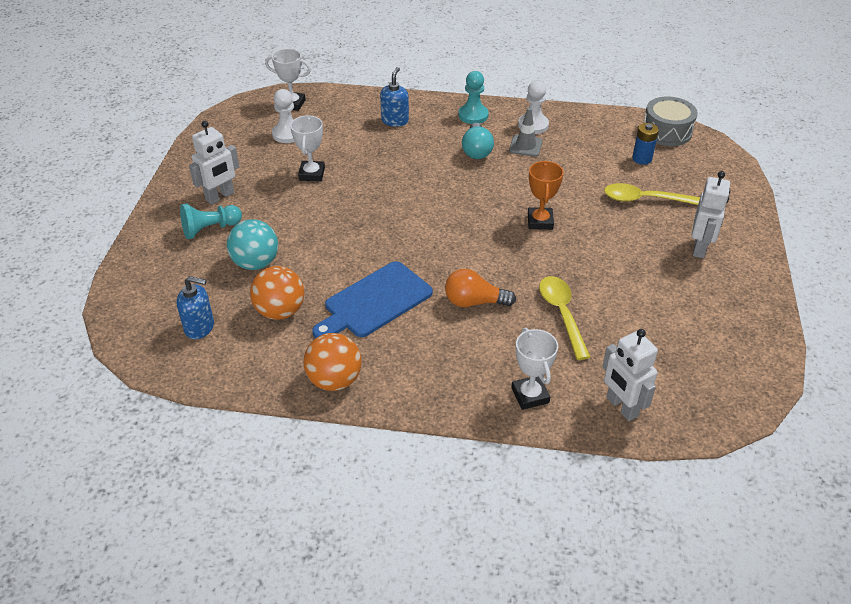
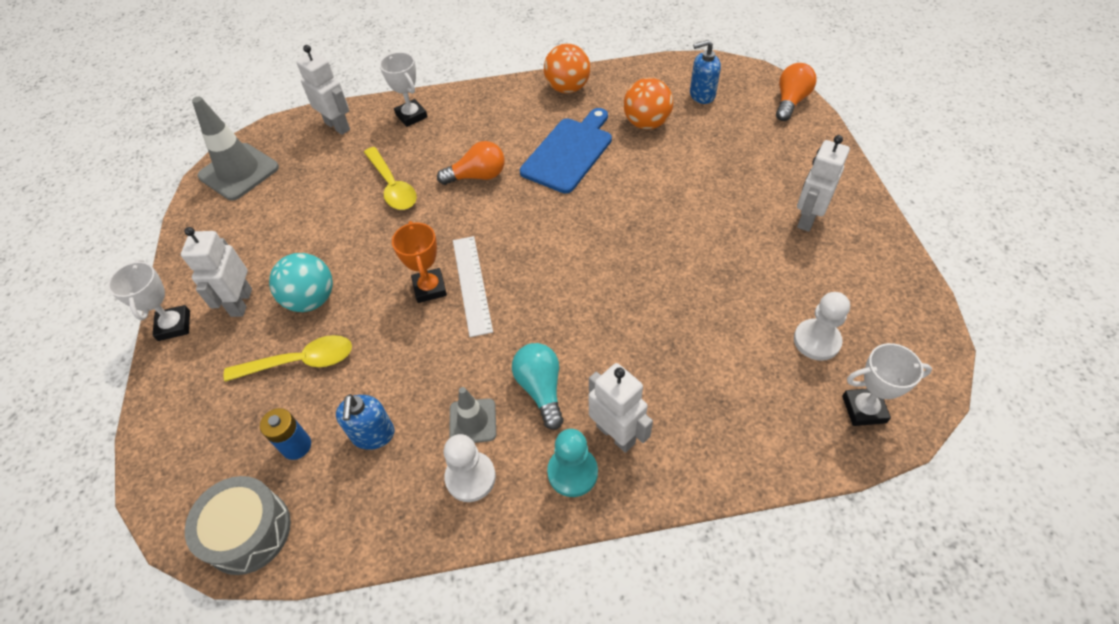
camera: 165 degrees right, 10 degrees up
(124, 294) = (790, 101): none -> orange light bulb
(210, 229) = (779, 178): turquoise pawn -> none
(256, 263) = (703, 157): turquoise ball -> turquoise ball (311, 299)
(312, 174) = (732, 280): white trophy -> white trophy (174, 325)
(395, 121) = (686, 419): blue soap dispenser -> blue soap dispenser (373, 434)
(440, 123) = (616, 434): none -> white robot
(505, 216) = (472, 284): none -> white ruler
(734, 376) = (239, 172): none -> grey traffic cone

